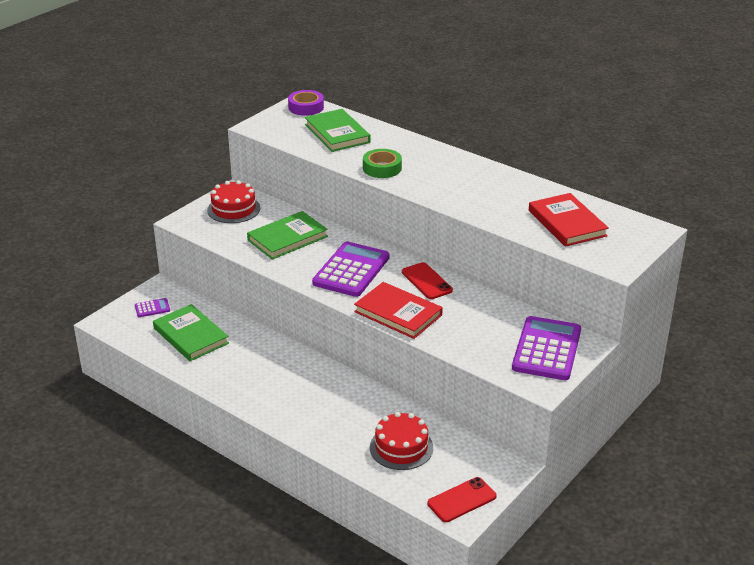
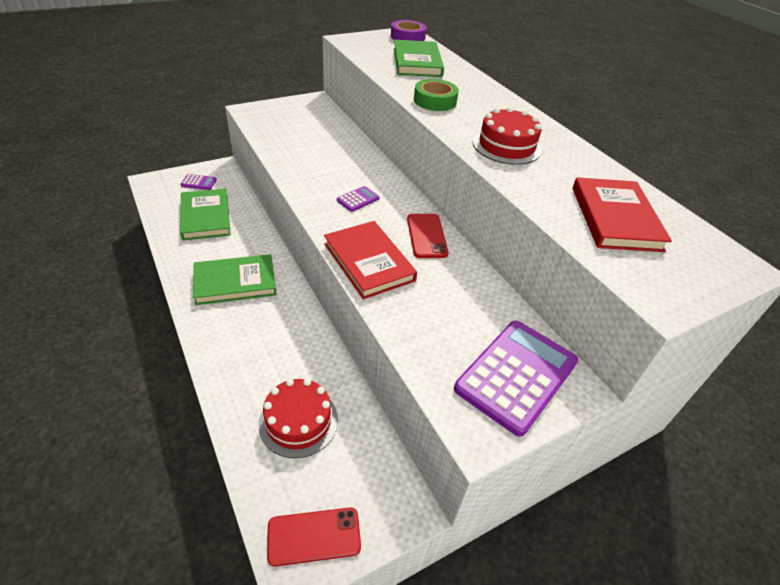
camera: 20 degrees right, 10 degrees up
(233, 209) = (301, 113): red cake -> red cake (506, 146)
(287, 238) = (324, 151): green book -> green book (235, 282)
(351, 270) = (358, 199): purple calculator -> purple calculator, size x0.44

